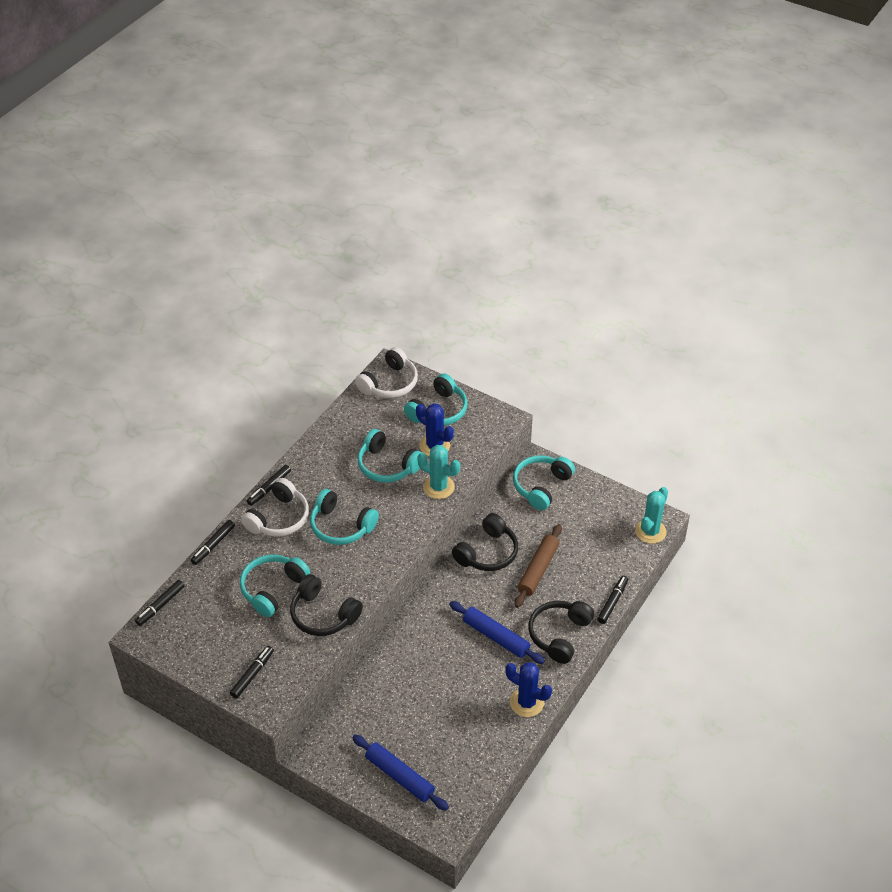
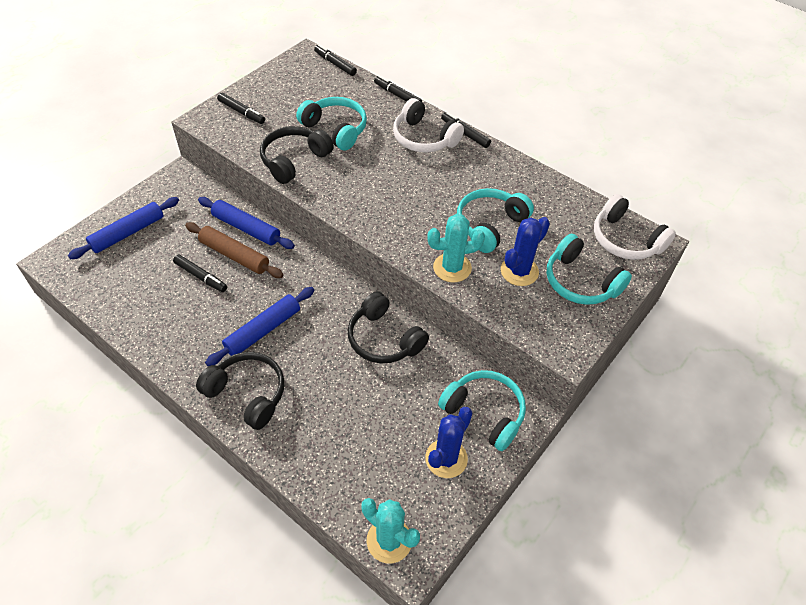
camera: 95 degrees right, 5 degrees up
(341, 526) = (406, 181): turquoise headphones -> none
(378, 675) = (246, 228): none -> blue rolling pin
(438, 487) = (452, 268): turquoise cactus -> turquoise cactus turned 45 degrees clockwise
(526, 702) = (168, 347): blue cactus -> blue cactus (446, 458)
(538, 570) = (348, 387): brown rolling pin -> brown rolling pin (234, 255)
(612, 602) = (279, 464): black marker -> black marker (201, 276)

